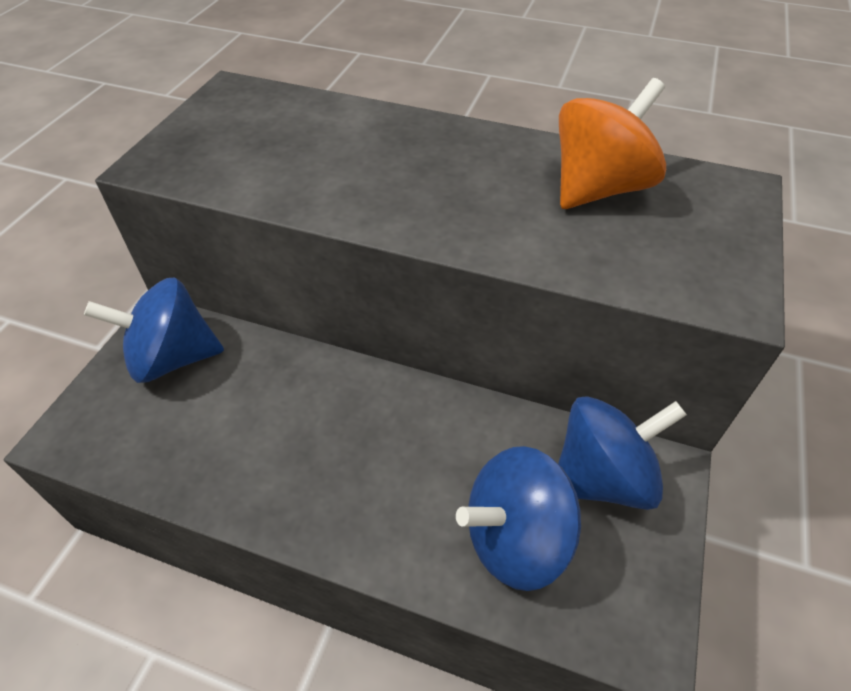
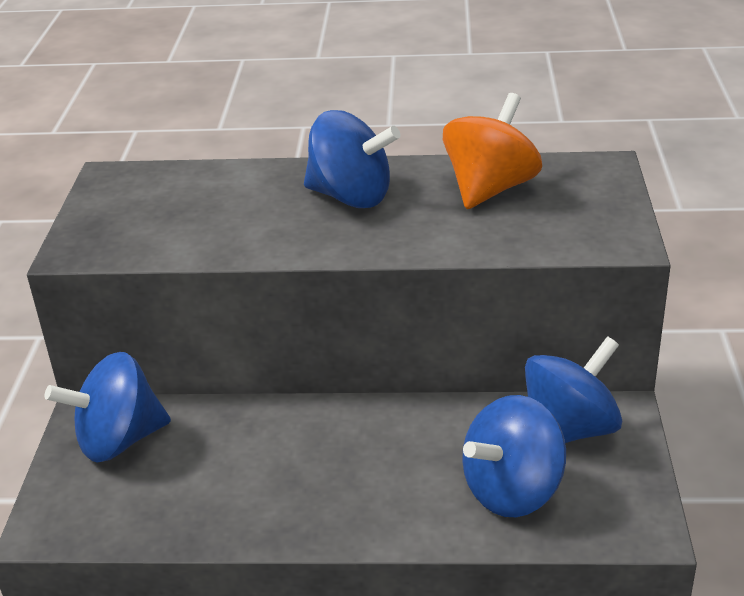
camera: 15 degrees left, 15 degrees down
(446, 164) = (351, 197): none -> blue spinning top

